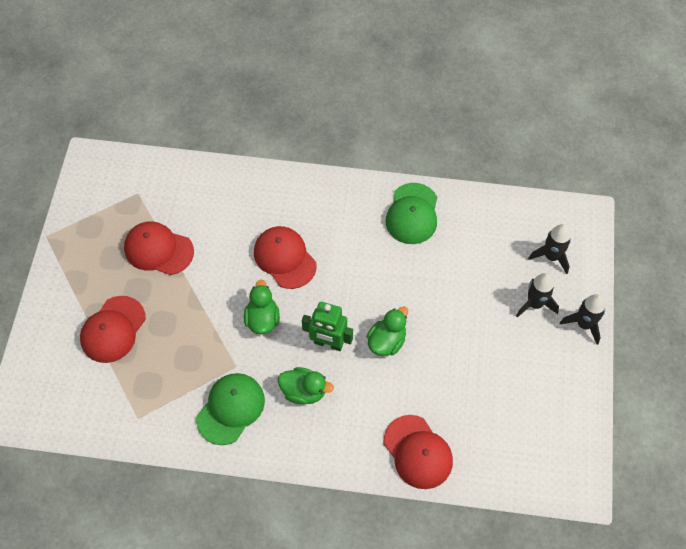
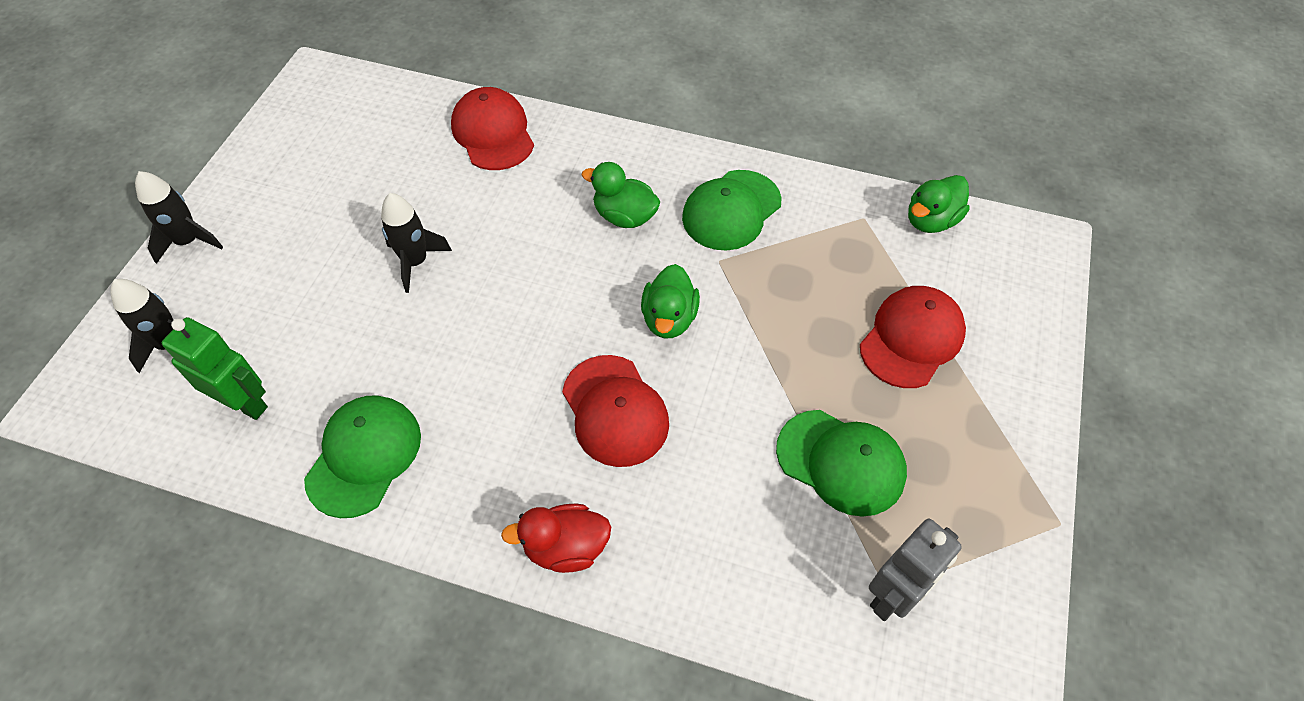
camera: 170 degrees left, 5 degrees down
(134, 192) = (894, 594): none -> grey robot
(158, 249) = (841, 462): red cap -> green cap
(296, 188) = (566, 548): none -> red duck
(328, 343) = (574, 270): green robot -> green robot (244, 403)
(386, 341) = (486, 261): green duck -> green duck (931, 220)
(535, 304) = (241, 278): black rocket -> black rocket (415, 262)

